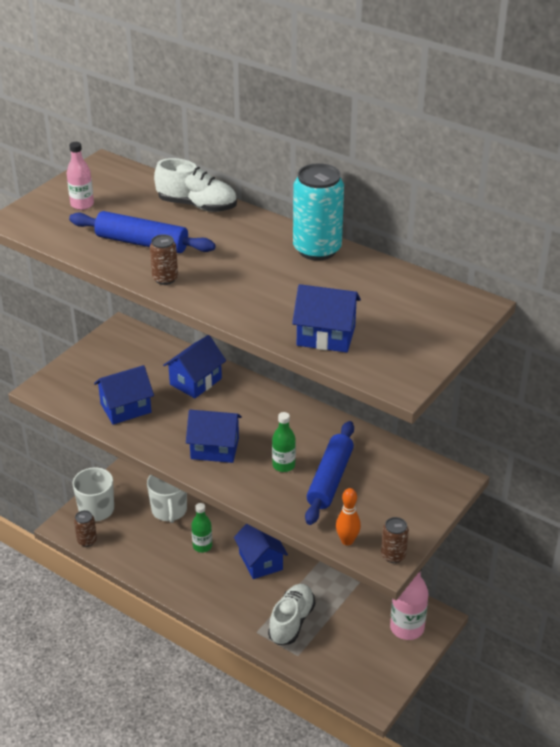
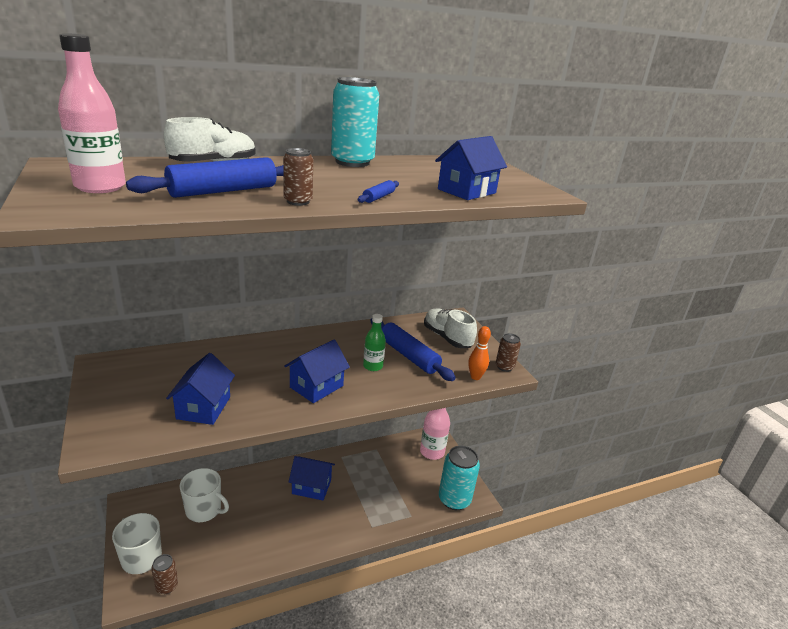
camera: 60 degrees left, 10 degrees down
(82, 204) = (100, 187): pink bottle -> pink bottle, size x1.63
(195, 381) = (228, 359): blue house -> none
(202, 546) = (262, 511): green bottle -> none
(232, 304) = (378, 197): none -> blue rolling pin
(291, 622) = (380, 502): white shoe -> white shoe (447, 338)
(354, 680) = (454, 499): none -> turquoise can

